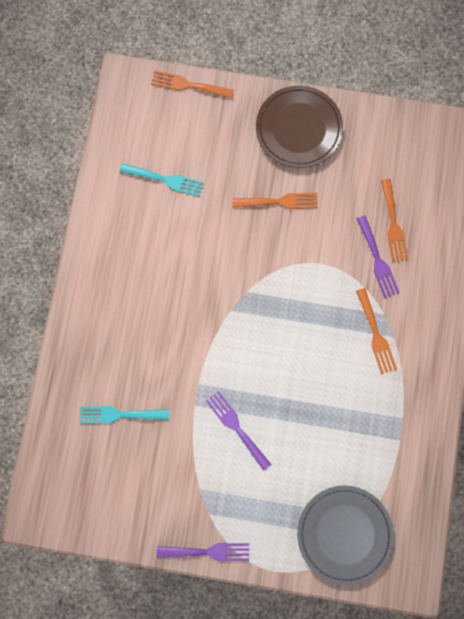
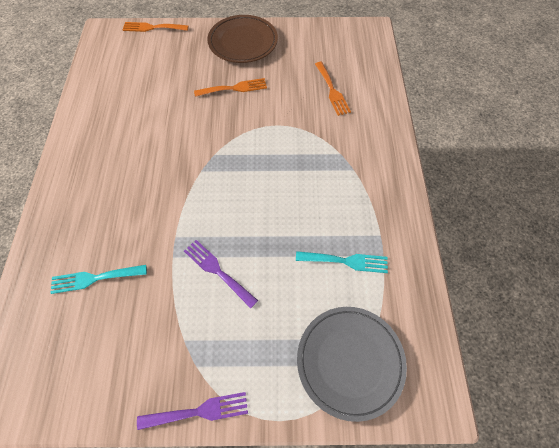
camera: 10 degrees left, 15 degrees down
(166, 180) = (136, 86): turquoise fork -> turquoise fork (346, 261)
(376, 335) = (337, 170): orange fork -> none
(377, 260) = (325, 116): purple fork -> none

